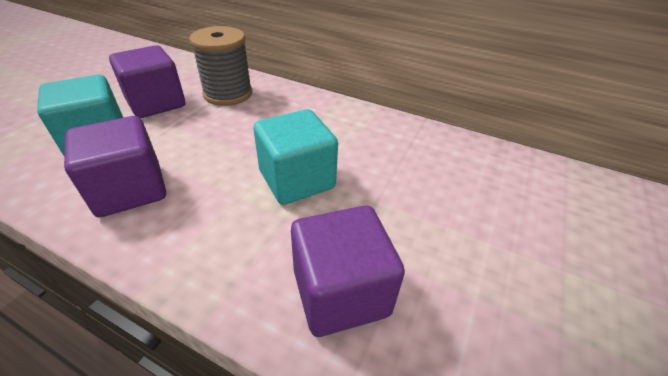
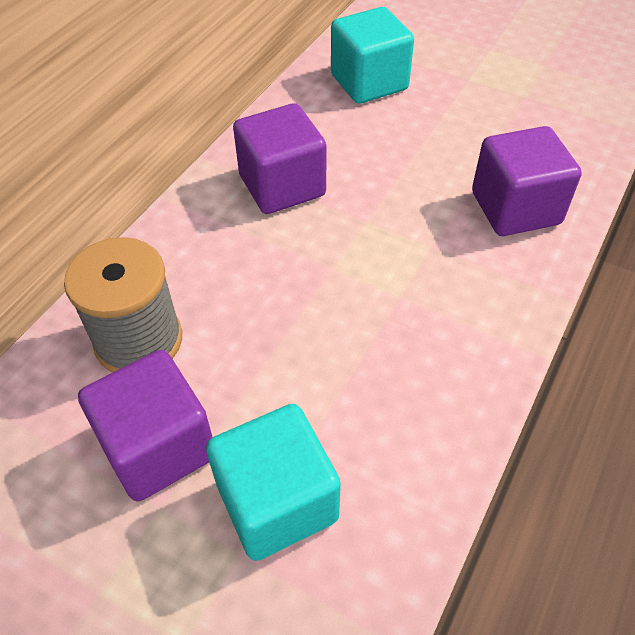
camera: 85 degrees left, 10 degrees up
(130, 190) = (398, 411): purple cube -> purple cube (282, 186)
(297, 180) = (368, 241): turquoise cube -> turquoise cube (369, 82)

